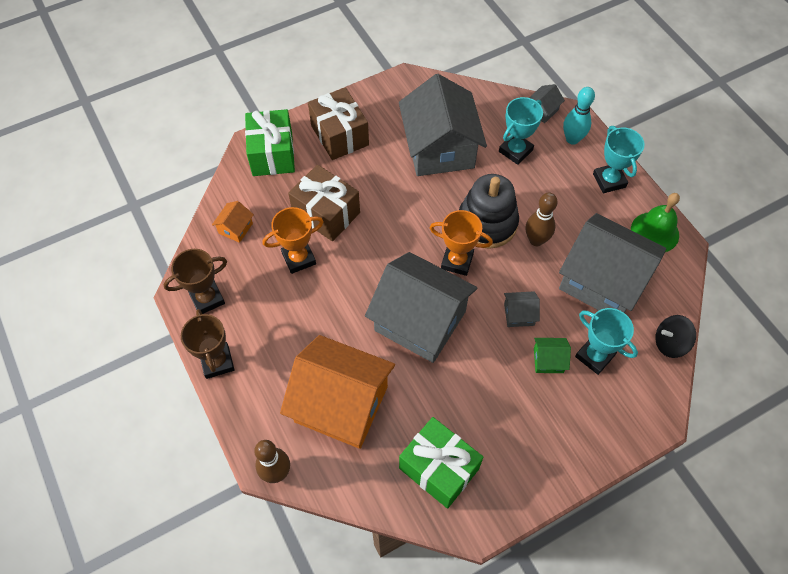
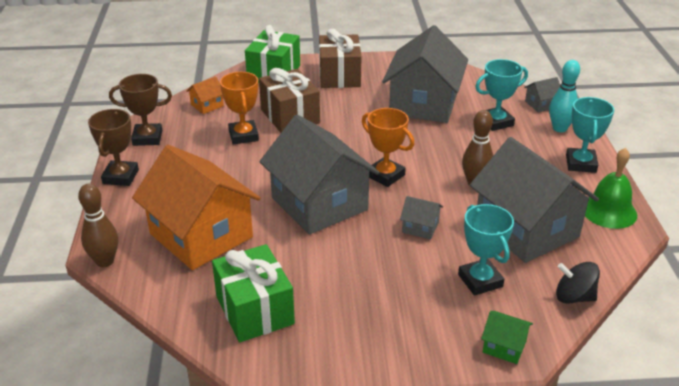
camera: 25 degrees right, 25 degrees down
(299, 258) = (243, 136): orange trophy -> orange trophy turned 75 degrees clockwise
(487, 223) = (433, 159): black stacking toy -> none
(548, 360) = (427, 268): green house -> green house (504, 346)

